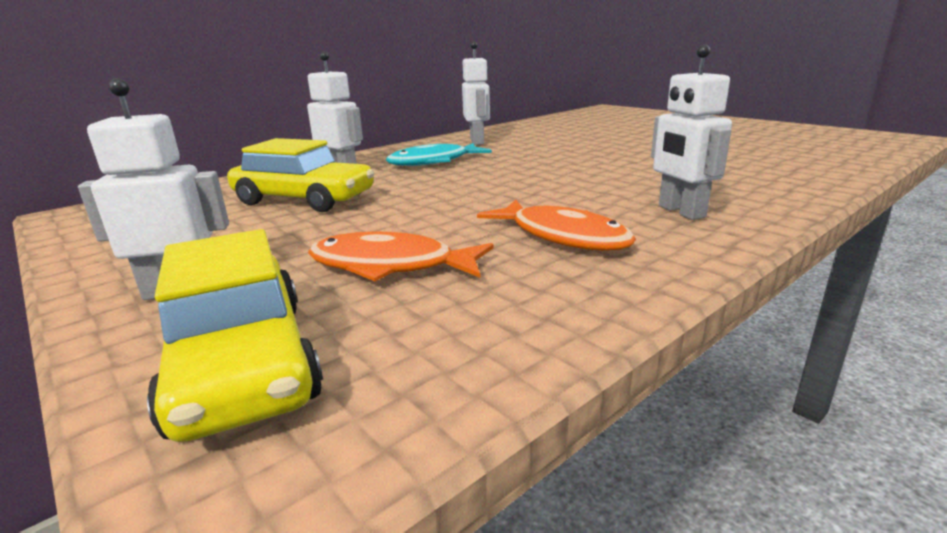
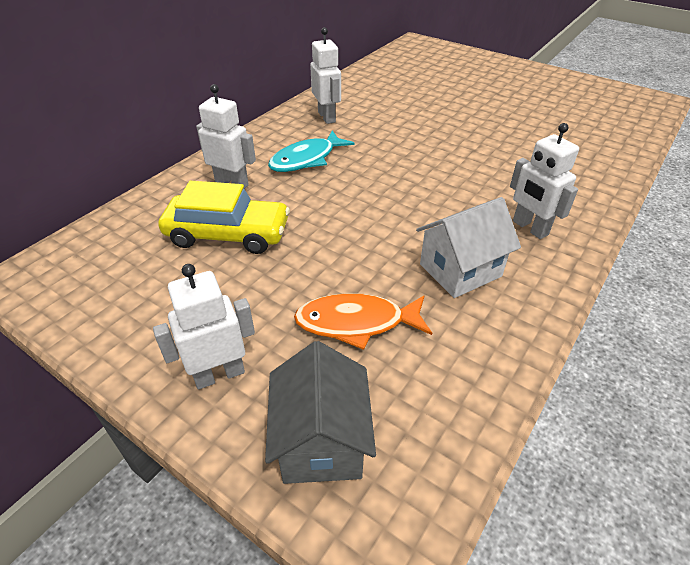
camera: 15 degrees left, 20 degrees up
(242, 363) = (321, 441): yellow car -> grey house
(562, 236) = (460, 270): orange fish -> white house

